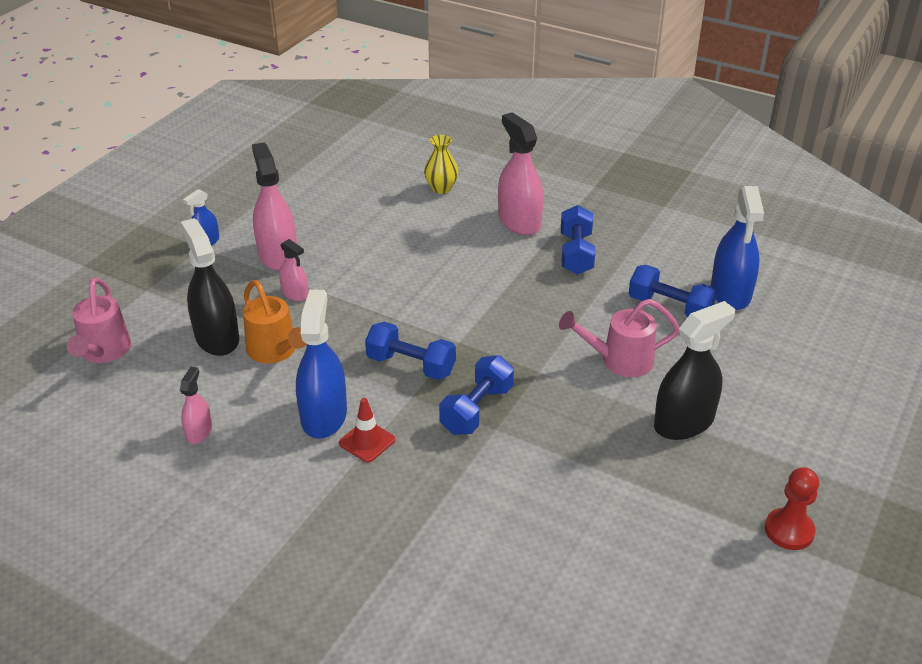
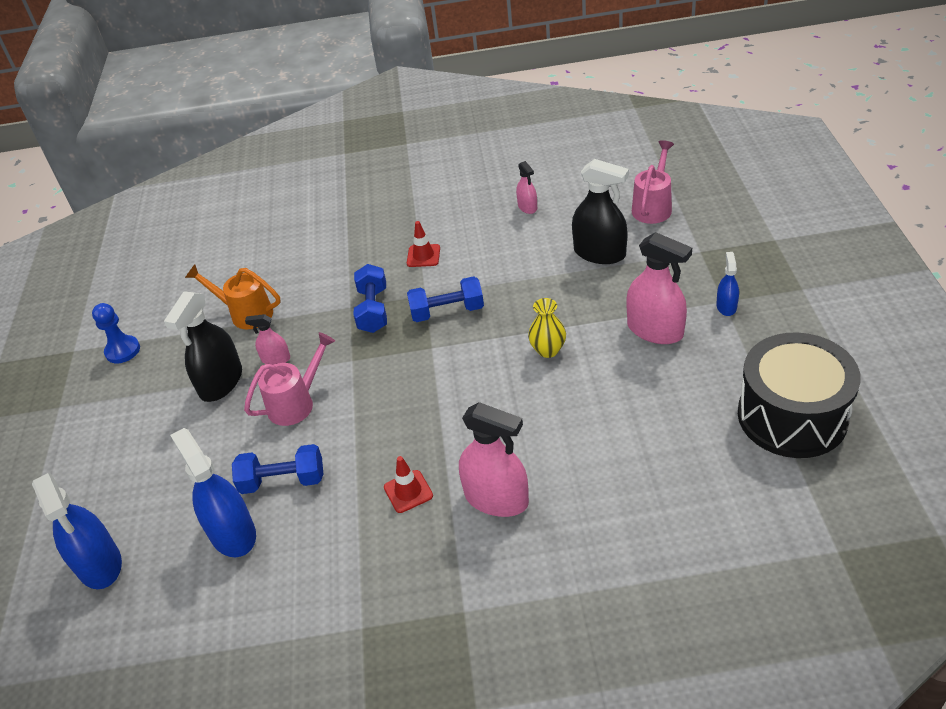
camera: 150 degrees right, 5 degrees up
(103, 352) = (653, 207): pink watering can -> pink watering can turned 60 degrees clockwise
(275, 351) = (549, 267): orange watering can -> orange watering can (246, 313)
(284, 170) = (792, 416): none -> black drum
(295, 294) = (595, 310): pink spray bottle -> pink spray bottle (276, 359)
(324, 416) = (466, 253): blue spray bottle -> blue spray bottle (99, 564)
(441, 188) = (617, 494): yellow vase -> yellow vase (548, 350)
(576, 254) = (408, 491): blue dumbbell -> red traffic cone
(789, 530) = (123, 351): red pawn -> blue pawn

